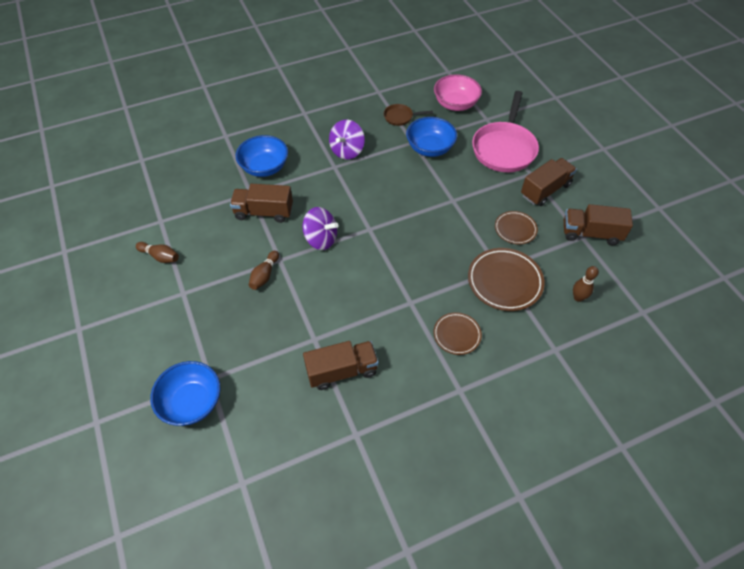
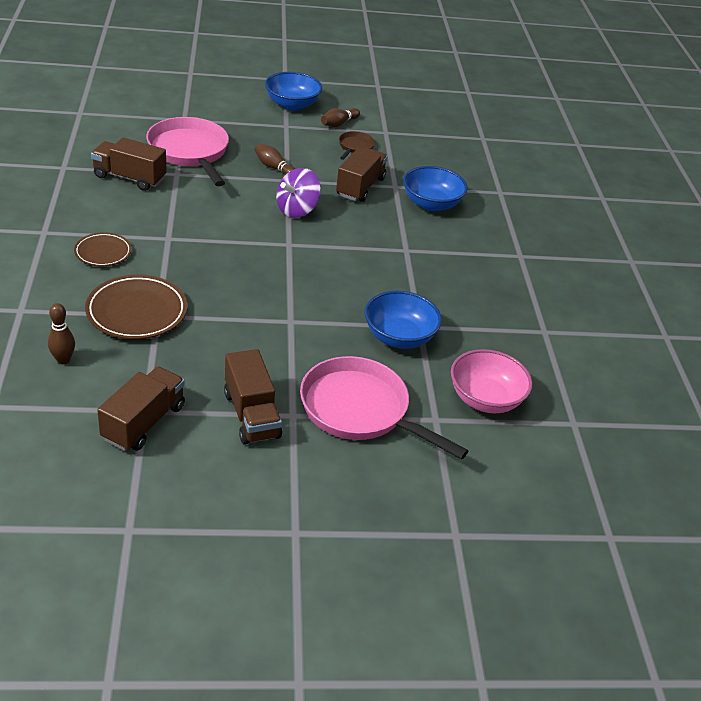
camera: 105 degrees right, 15 degrees down
(192, 402) = (170, 108): blue bowl -> blue bowl (292, 105)
(271, 346) = (190, 152): none -> pink pan
(342, 371) = (129, 178): brown truck -> brown truck turned 105 degrees clockwise
(347, 151) = (429, 267): purple spinning top -> none
(400, 117) = (477, 333): brown pan -> brown pan (355, 147)
(515, 229) = (205, 354): brown plate -> none

